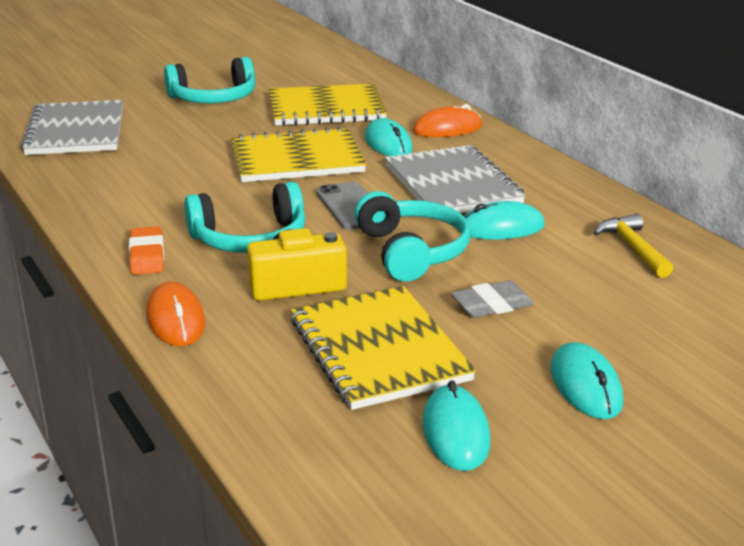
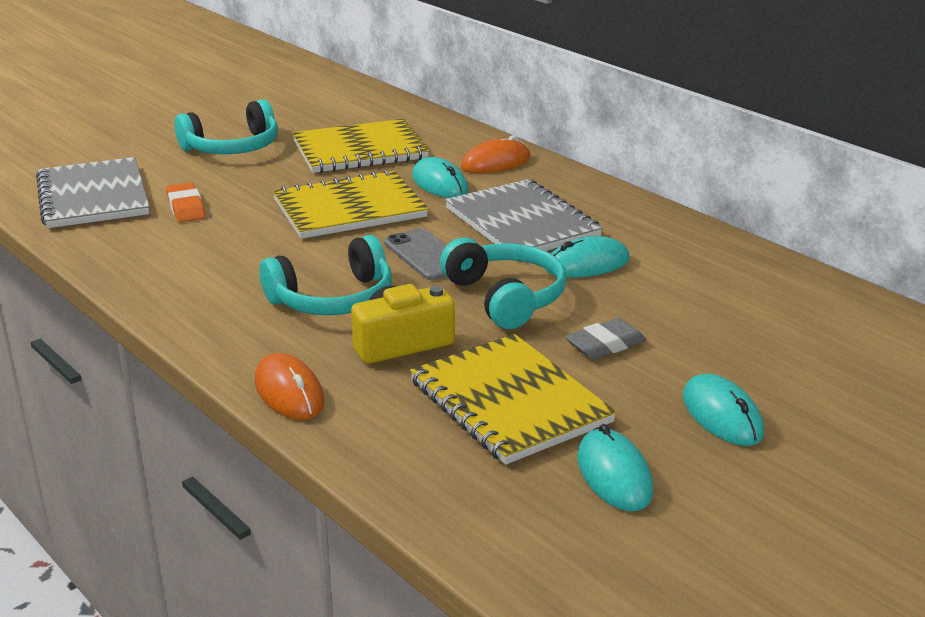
camera: 10 degrees left, 0 degrees up
(147, 256) = (231, 328): orange eraser -> orange eraser (186, 207)
(633, 248) = (722, 273): yellow hammer -> none

